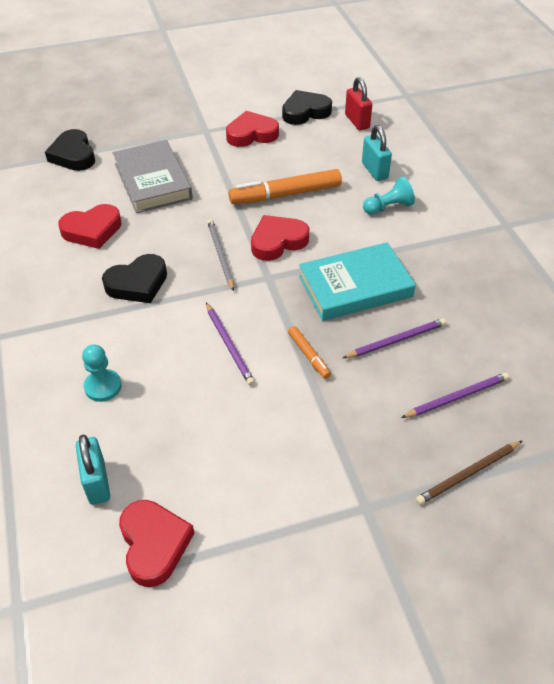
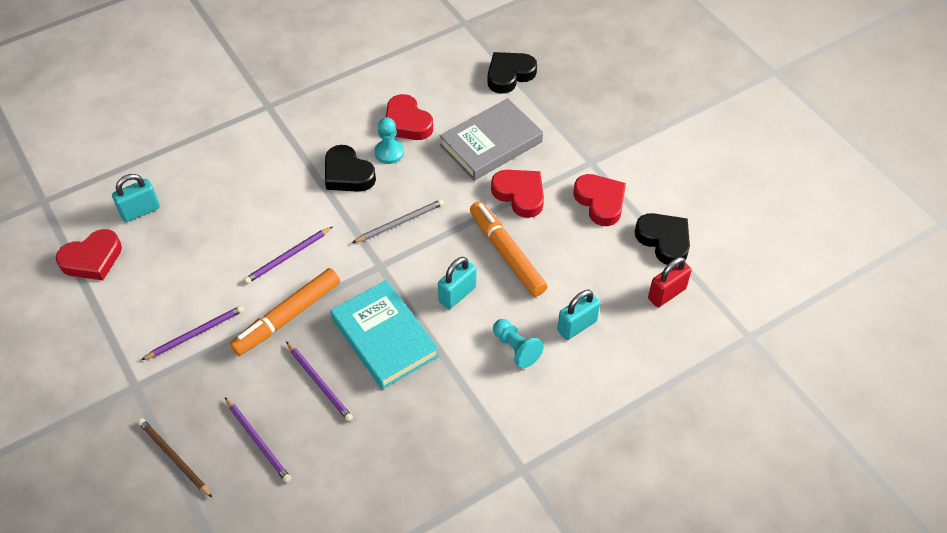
camera: 75 degrees right, 5 degrees up
(103, 386) = (229, 186): turquoise pawn -> turquoise pawn (389, 152)
(278, 241) = (432, 262): red heart -> red heart (520, 195)
(307, 439) = (196, 334): none -> purple pencil
(308, 355) = (287, 317): orange marker -> orange marker, size x2.01
(320, 231) = (457, 294): none -> turquoise padlock

